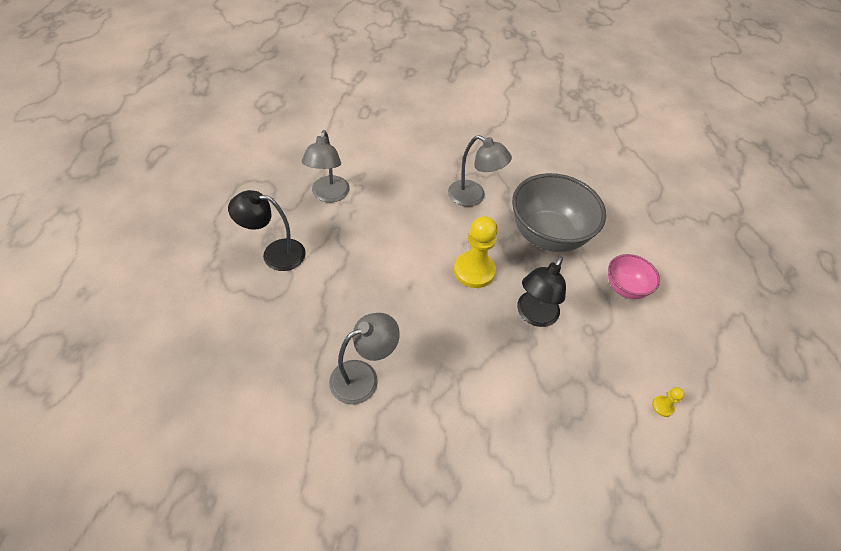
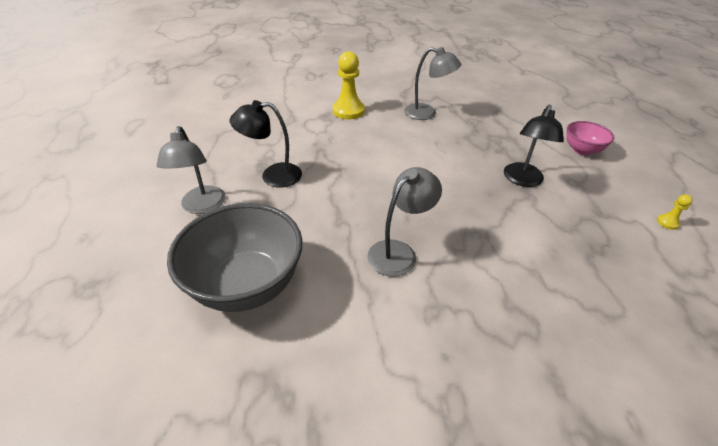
camera: 10 degrees left, 10 degrees down
(329, 195) = (304, 130): grey lamp -> grey lamp (202, 206)
(474, 271) = (455, 159): yellow pawn -> yellow pawn (348, 111)
(547, 235) = (500, 128): grey bowl -> grey bowl (247, 285)

